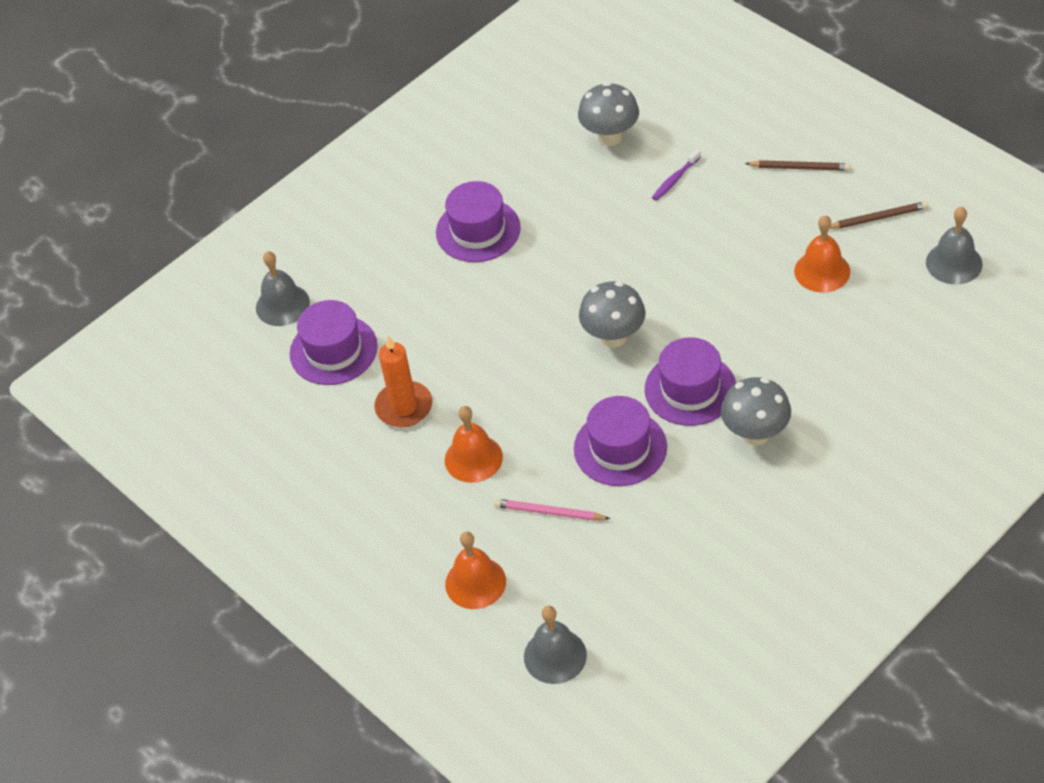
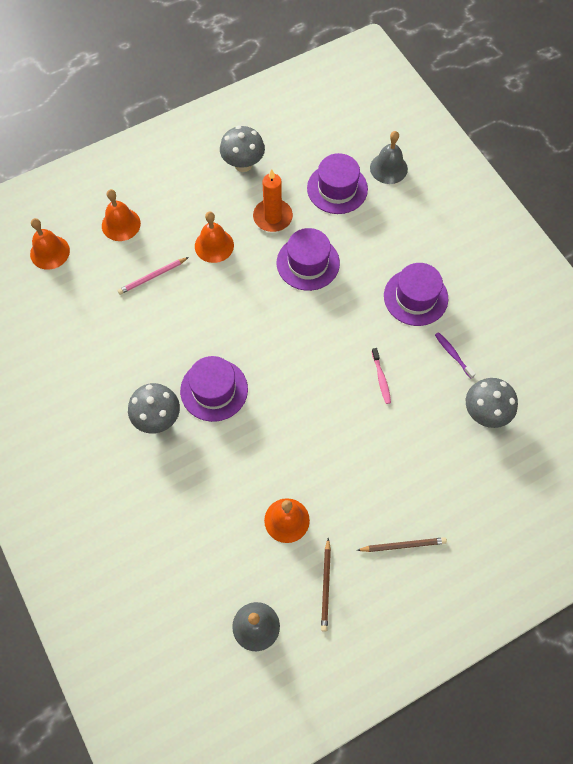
camera: 100 degrees right, 15 degrees up
(549, 512) = (152, 277): pink pencil -> pink pencil turned 150 degrees counterclockwise
(555, 656) = (50, 252): grey bell -> orange bell
(605, 234) = (381, 379): none -> pink toothbrush
(613, 337) = (281, 355): grey mushroom -> grey mushroom (243, 164)
(620, 448) = (184, 331): purple hat -> purple hat (308, 263)
(675, 179) = (422, 446): purple toothbrush -> purple toothbrush (453, 354)
(799, 168) = (403, 545): brown pencil -> brown pencil turned 120 degrees counterclockwise

